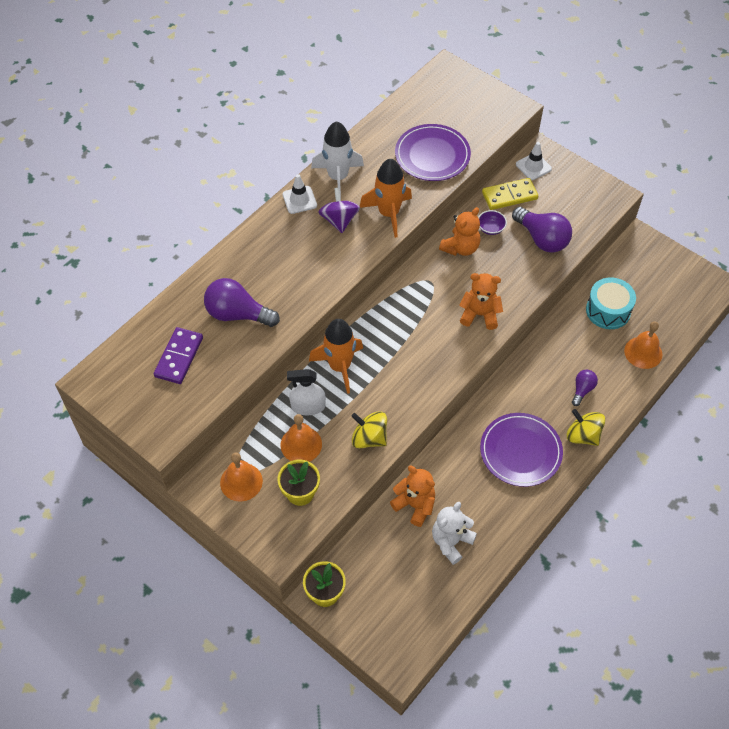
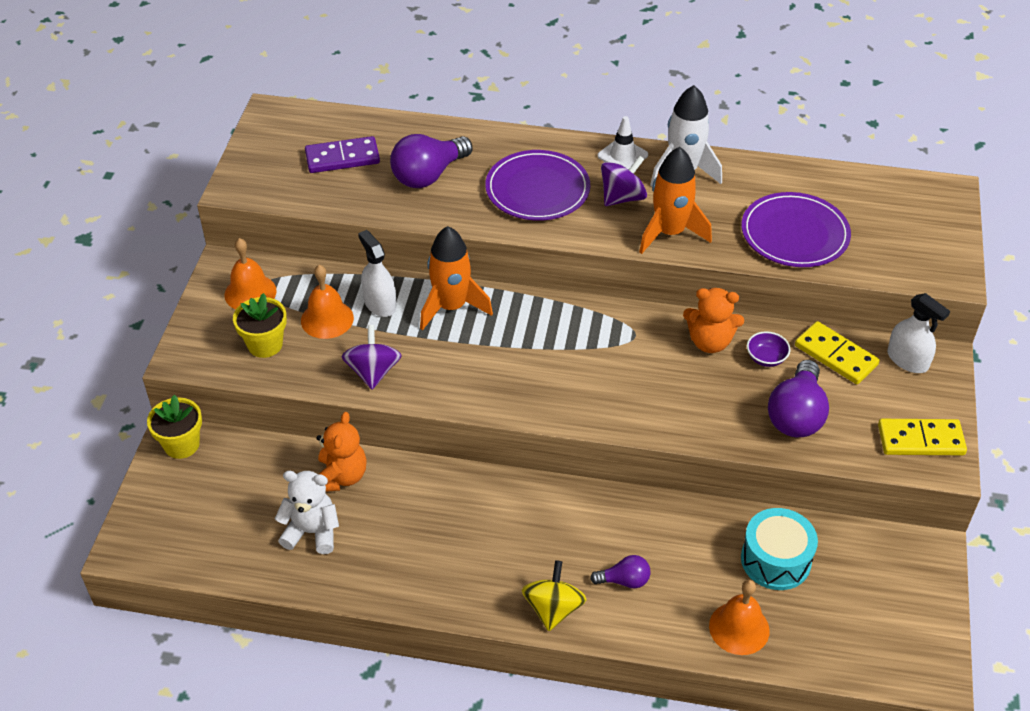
camera: 60 degrees right, 10 degrees down
(237, 314) = (428, 175): purple light bulb -> purple light bulb turned 120 degrees counterclockwise
(369, 438) = (373, 372): yellow spinning top -> purple spinning top
(479, 314) = (623, 400): orange teddy bear -> none
(520, 451) = (483, 550): purple plate -> purple plate (537, 189)
(533, 166) = (907, 360): white traffic cone -> white spray bottle
(592, 195) = (920, 440): none -> yellow domino

